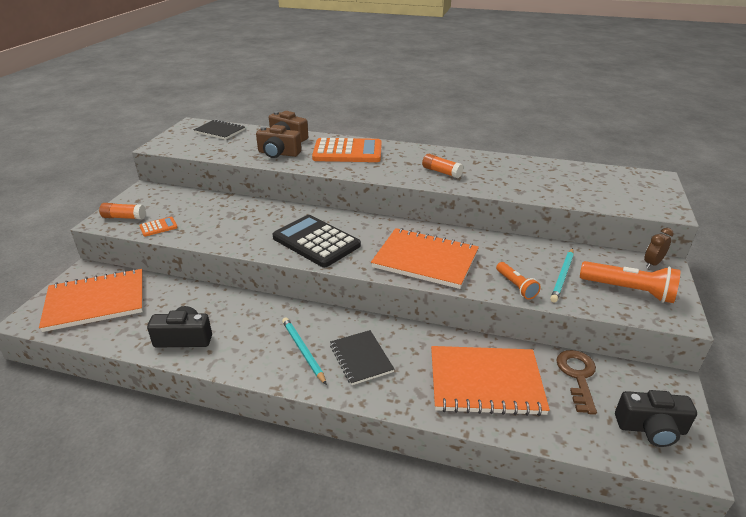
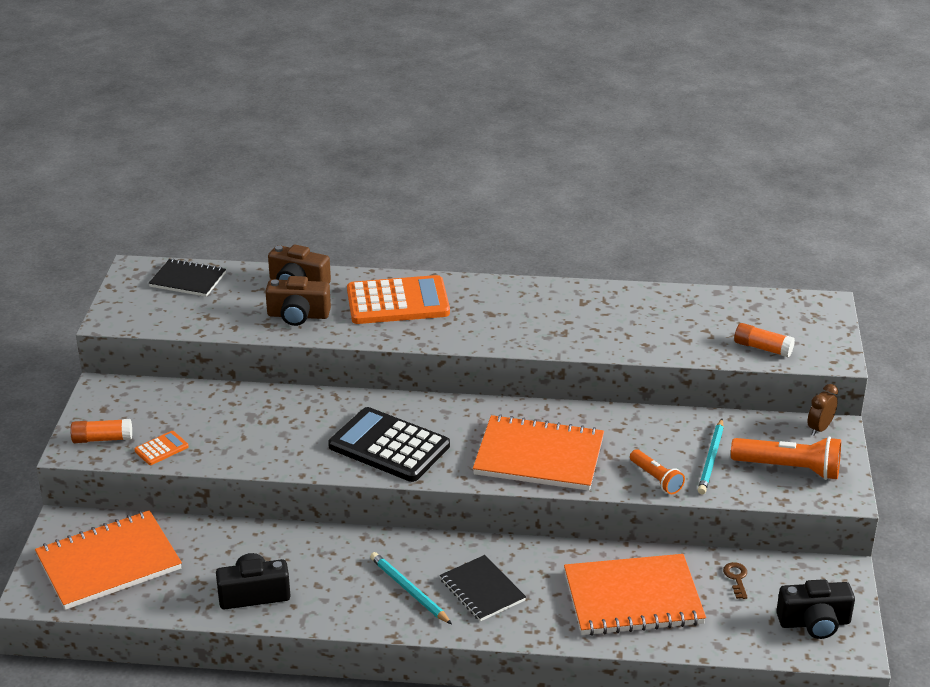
camera: 10 degrees left, 0 degrees up
(441, 172) = (540, 325): orange glue stick -> orange glue stick (762, 348)
(577, 376) = (736, 578): brown key -> brown key, size x0.54

